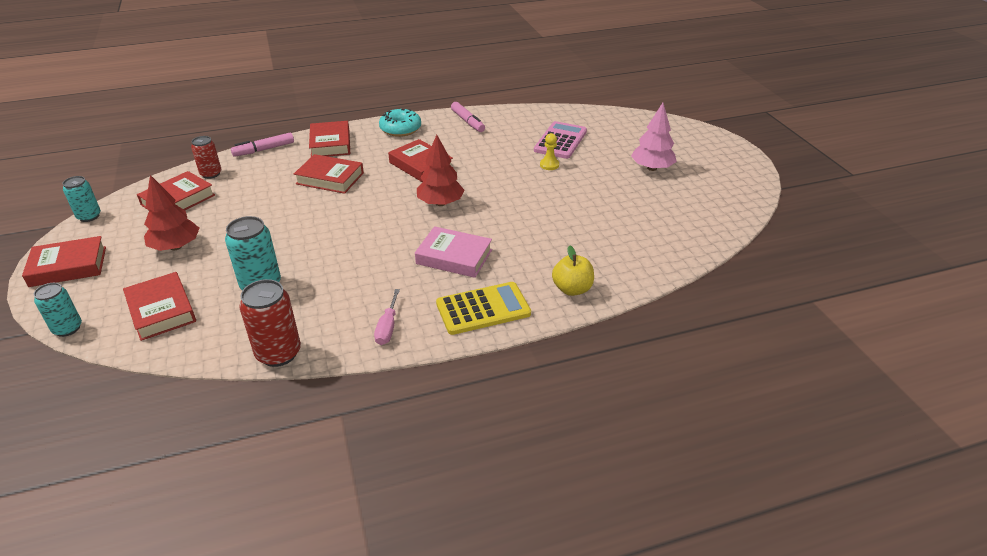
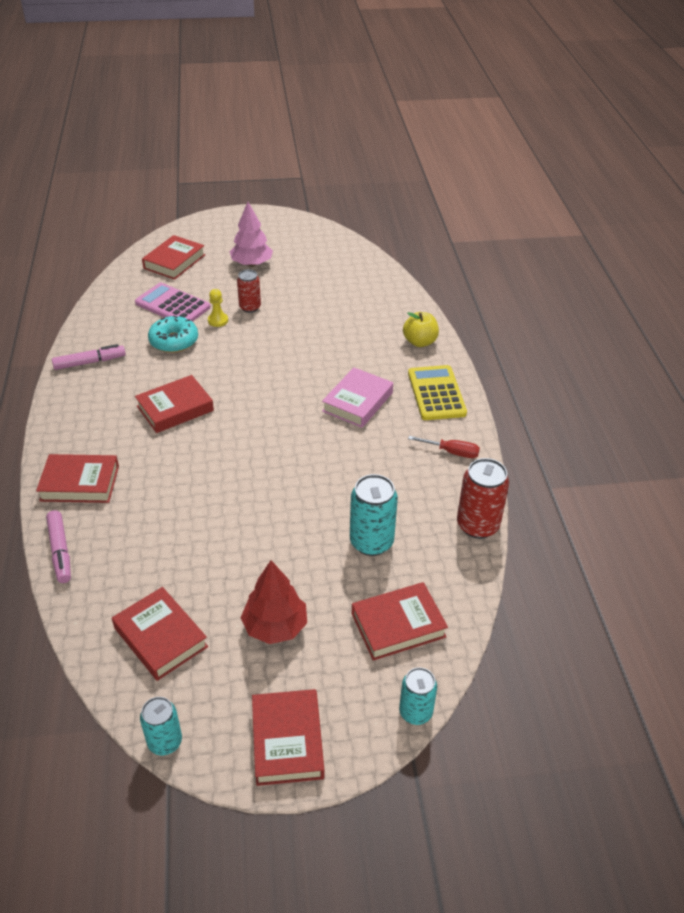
camera: 80 degrees left, 5 degrees up
(211, 174) = (103, 606): red can -> red can (250, 307)
(330, 178) = (171, 485): red book -> red book (174, 262)
(388, 327) = (451, 452): pink screwdriver -> red screwdriver
(400, 129) = (76, 418): turquoise donut -> turquoise donut (174, 341)
(440, 203) = (261, 401): red tree -> none

